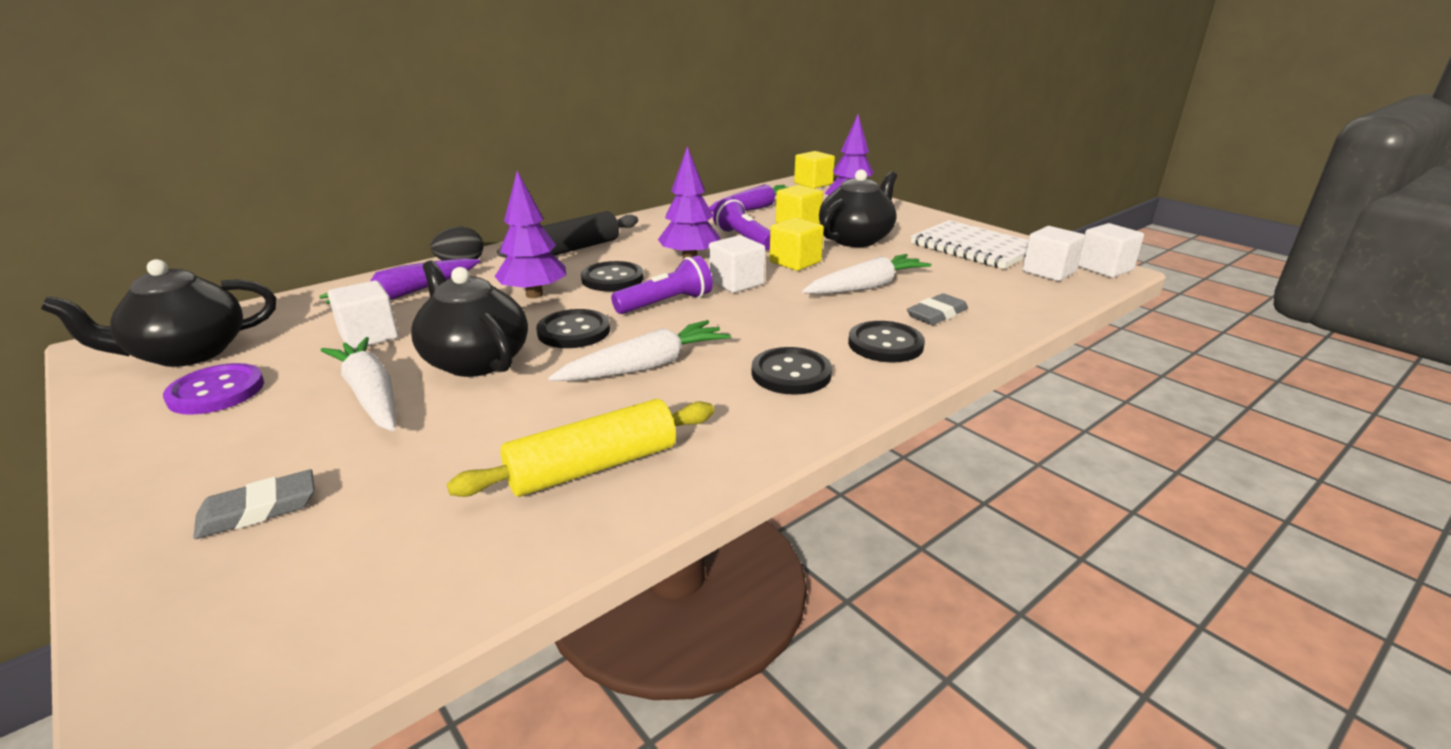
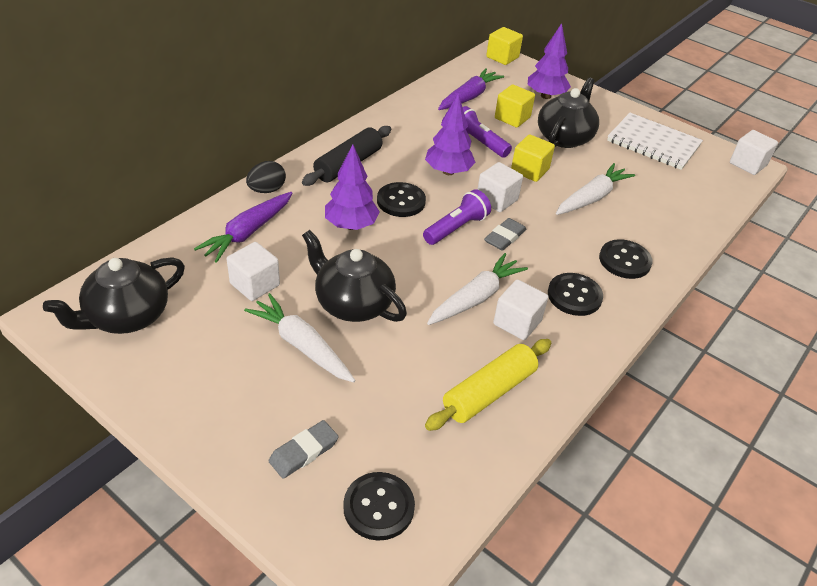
camera: 15 degrees left, 15 degrees up
(216, 392) = (185, 354): purple button -> none
(574, 331) = (405, 266): black button -> black button (378, 507)
(937, 314) = (649, 225): grey eraser -> grey eraser (505, 237)
(1048, 272) = (711, 170): white cube -> white cube (517, 322)

